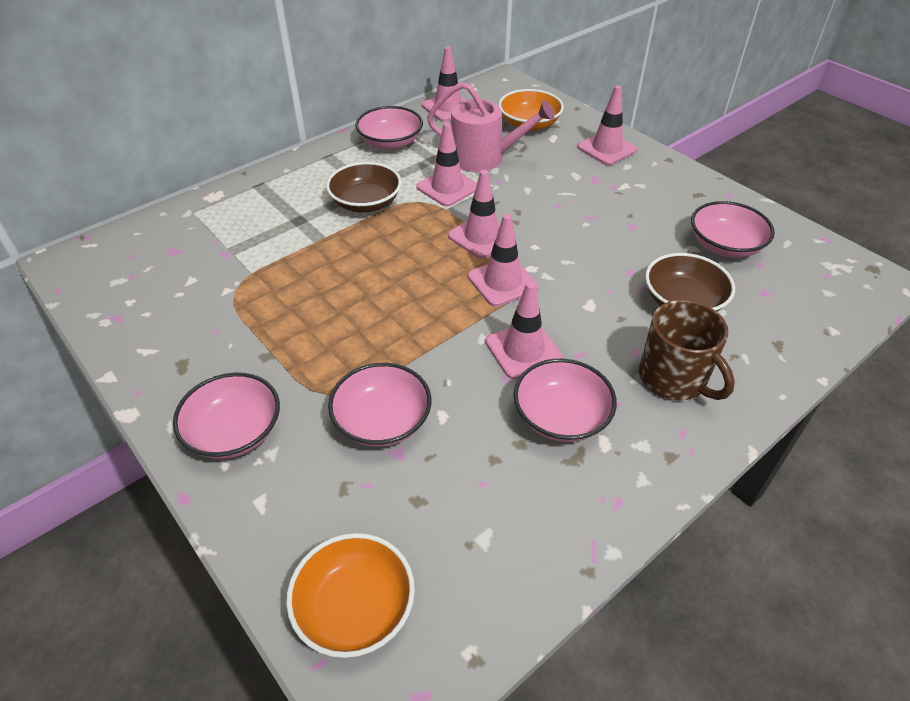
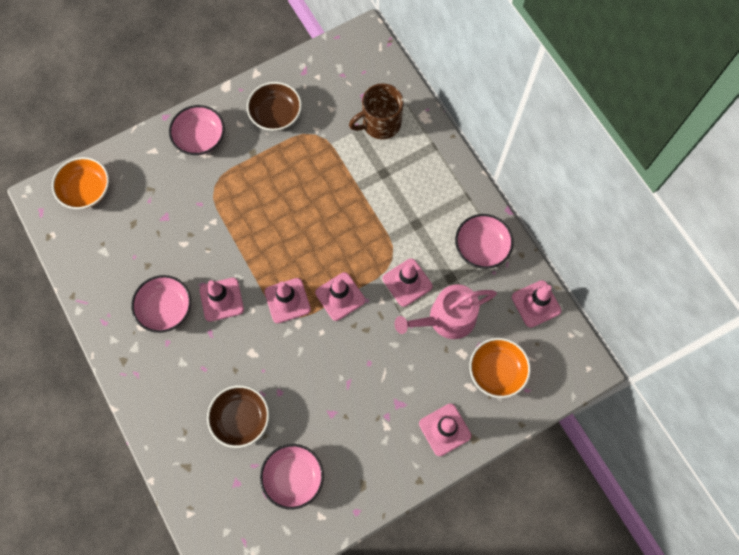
camera: 100 degrees right, 25 degrees up
(366, 203) = (397, 220): brown bowl -> brown bowl (276, 114)
(382, 421) = (188, 211): pink bowl -> none
(483, 157) = (446, 319): pink watering can -> pink watering can turned 45 degrees clockwise
(673, 378) = (176, 384): brown mug -> brown mug (380, 123)

